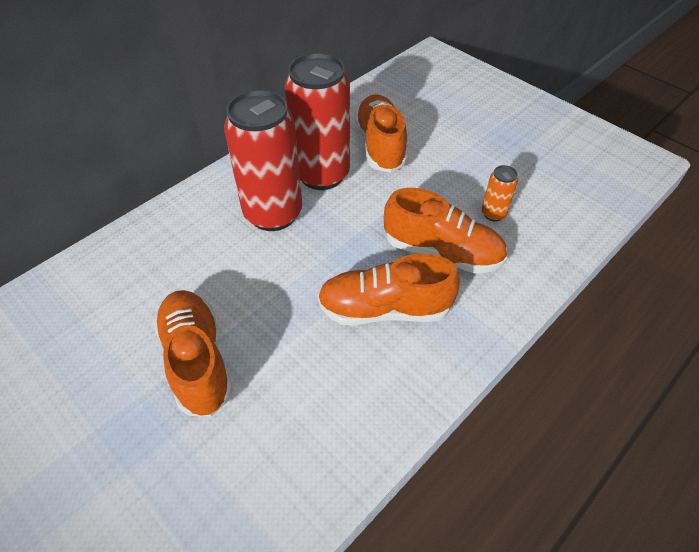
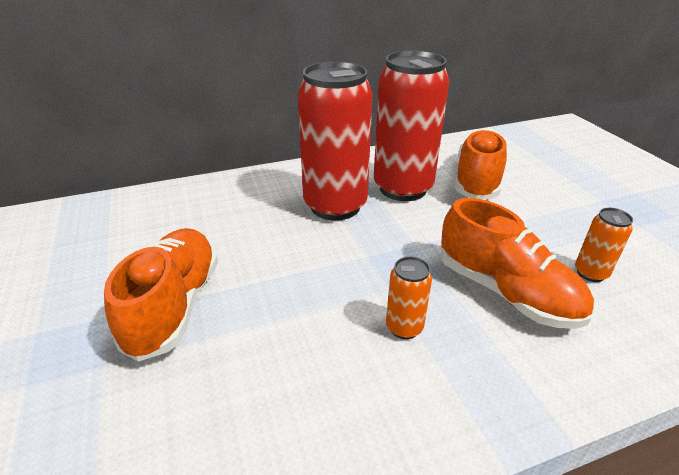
camera: 25 degrees right, 15 degrees down
(384, 309) = (404, 327): orange shoe -> orange can

